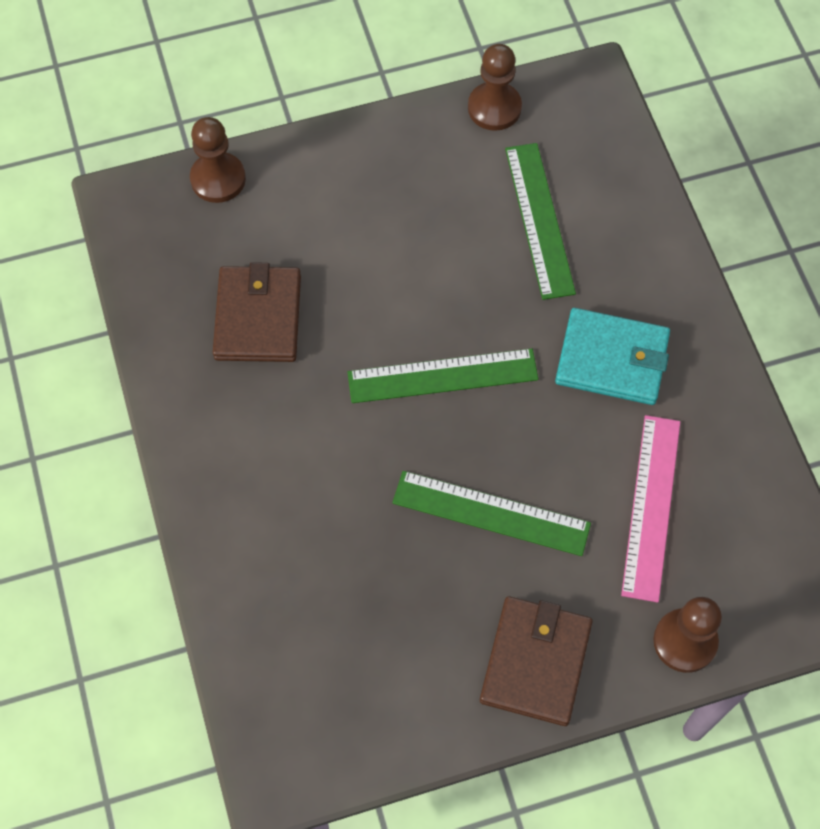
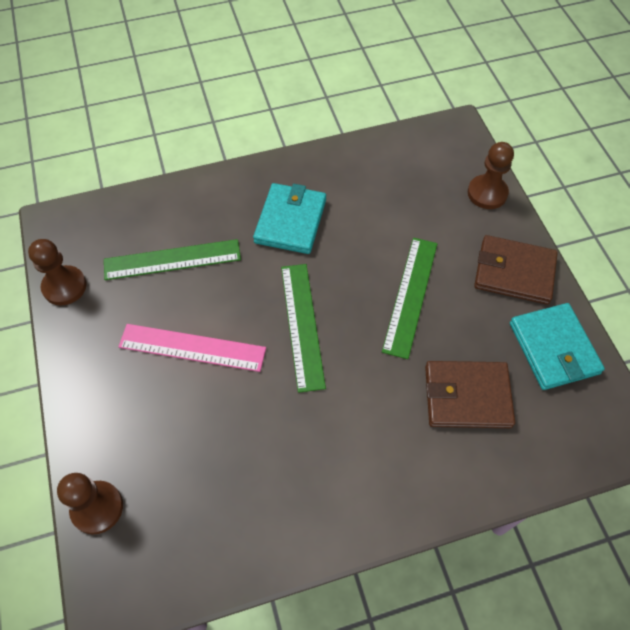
camera: 90 degrees left, 5 degrees down
(258, 317) = (244, 465): brown wallet -> brown wallet (467, 396)
(408, 699) = (553, 348): none -> turquoise wallet
(651, 506) = (398, 205): pink ruler -> pink ruler (192, 347)

